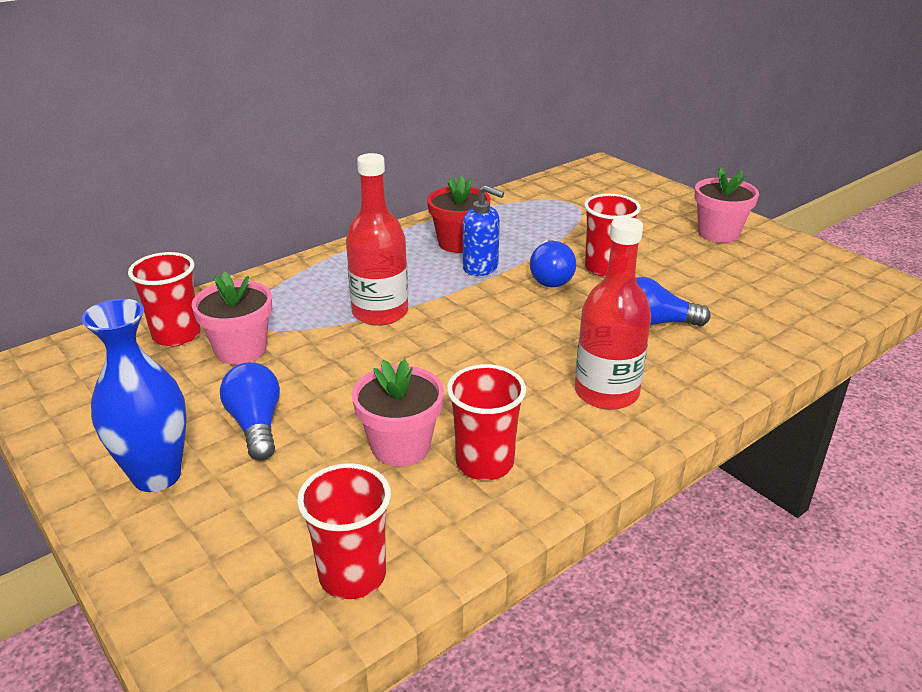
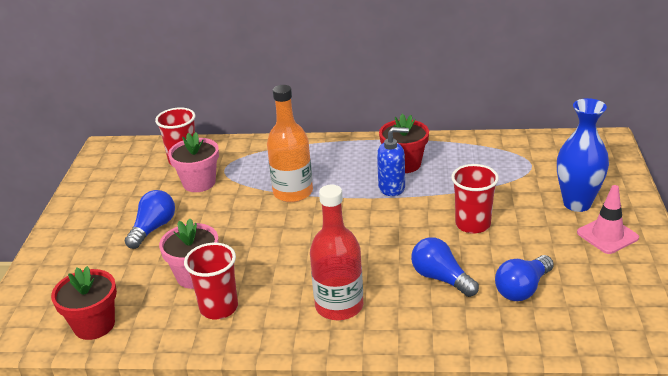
camera: 45 degrees right, 0 degrees up
(157, 475) = (87, 232): blue vase -> blue vase (577, 203)
(352, 575) = (94, 325): red cup -> red flower pot
(380, 312) = (293, 192): red bottle -> orange bottle
(481, 267) = (392, 188): blue soap dispenser -> blue soap dispenser turned 75 degrees counterclockwise
(550, 277) = (425, 214): blue light bulb -> blue light bulb (522, 289)
(718, 233) = (607, 235): pink flower pot -> pink traffic cone

